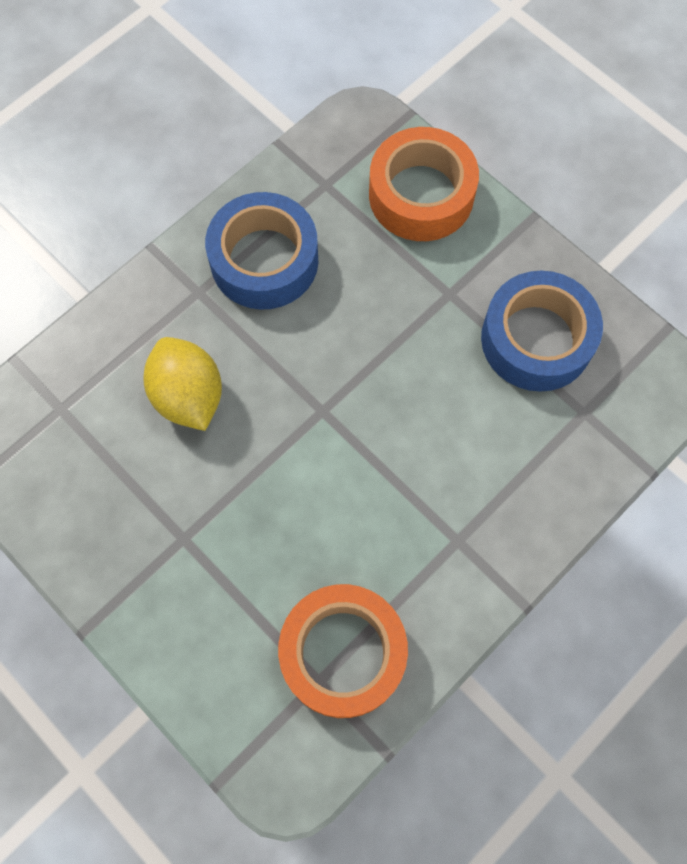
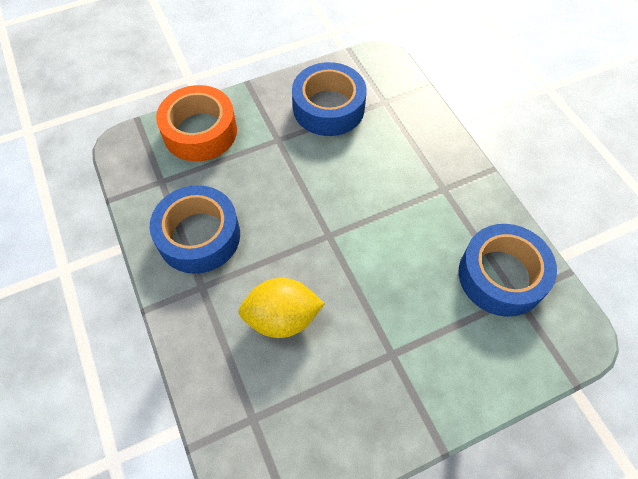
camera: 70 degrees left, 10 degrees down
(343, 653) = (501, 276): orange tape -> blue tape

